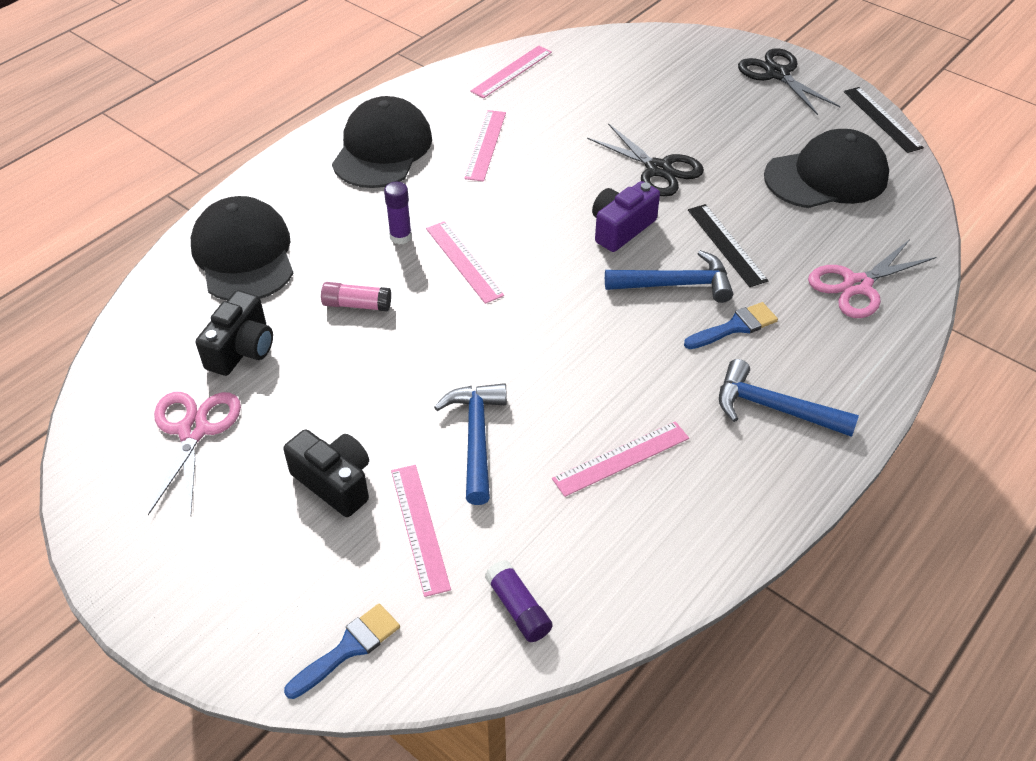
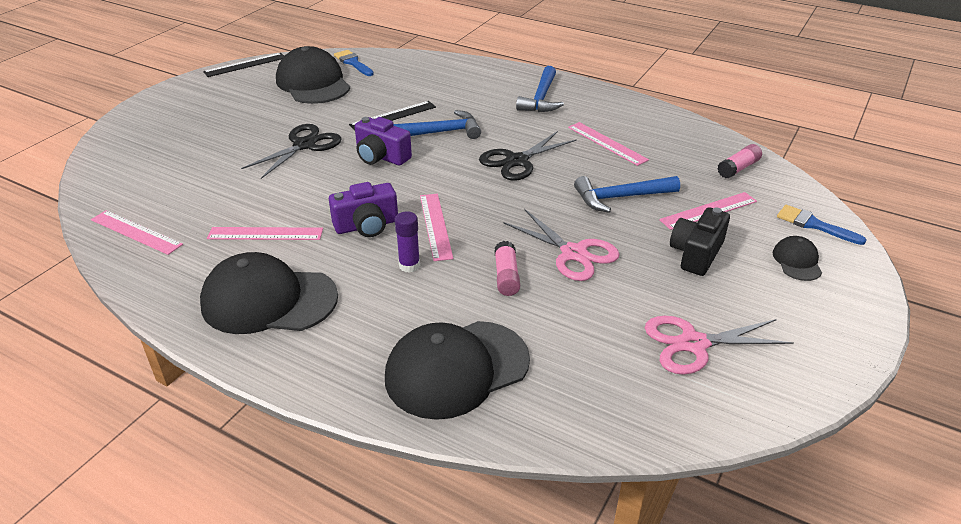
camera: 100 degrees left, 10 degrees down
(242, 349) = (587, 337): black camera -> none
(281, 588) = (797, 261): none -> black cap
(463, 261) = (436, 226): pink ruler -> pink ruler turned 60 degrees counterclockwise
(479, 211) = (367, 225): none -> purple camera
(518, 608) = (738, 168): purple glue stick -> pink glue stick
(675, 284) = (440, 132): blue hammer -> blue hammer turned 90 degrees clockwise
(735, 327) = (475, 111): blue brush -> blue brush (353, 63)
(777, 74) = (177, 101): black scissors -> black scissors (517, 161)
(857, 285) = (425, 75): pink scissors -> pink scissors (573, 253)

